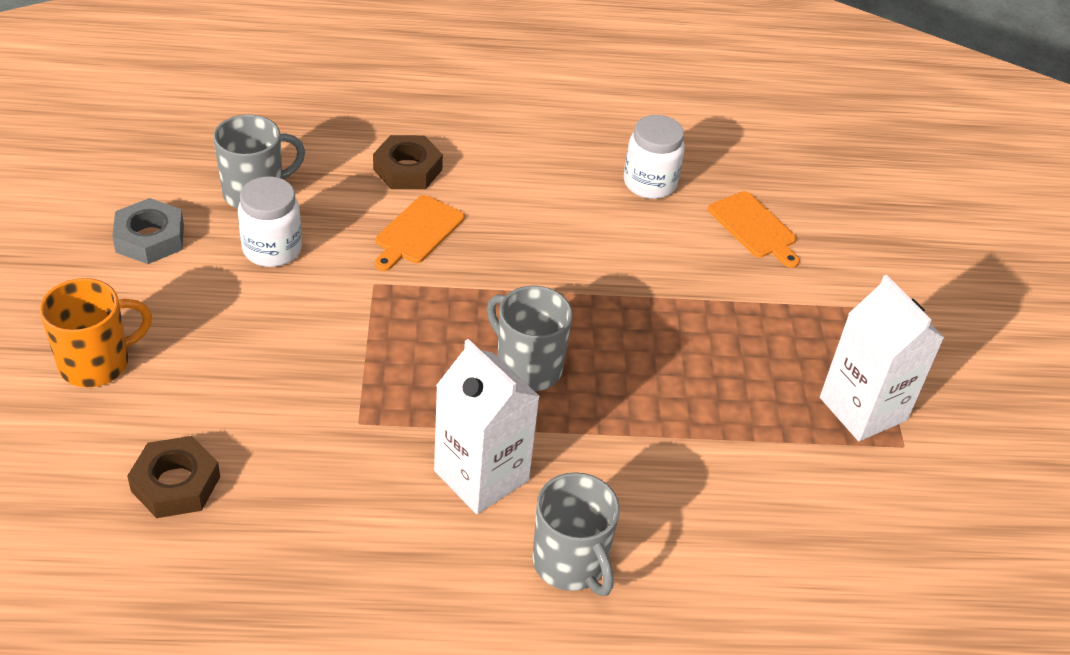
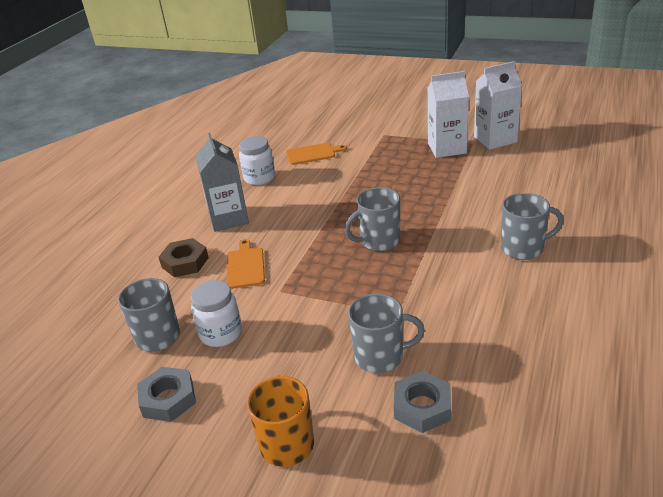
camera: 60 degrees left, 10 degrees down
(176, 484) = (422, 407): brown nut -> grey nut
(262, 421) = (380, 357): none -> grey mug
(417, 232) = (245, 266): orange cutting board -> orange cutting board turned 150 degrees counterclockwise
(481, 475) = (454, 270): white carton -> white carton (495, 139)
(526, 181) = (228, 218): none -> grey carton

